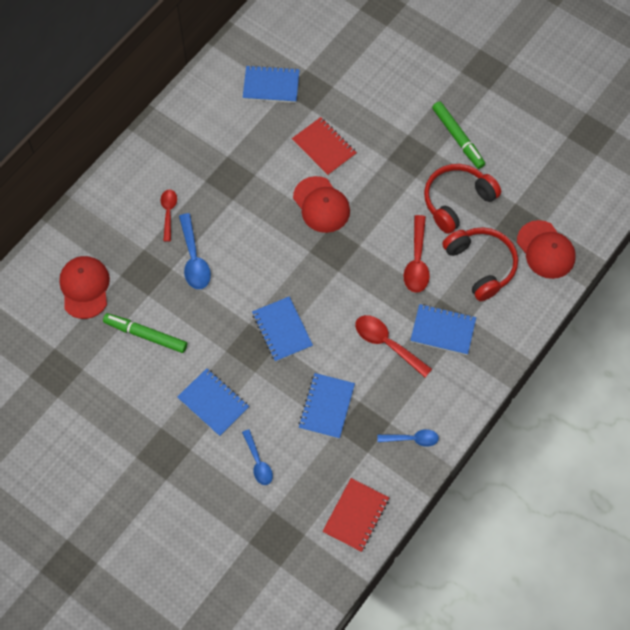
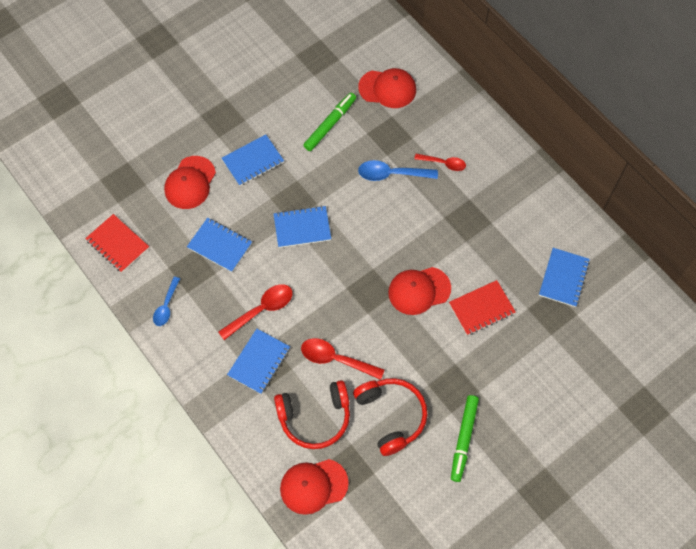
camera: 105 degrees right, 0 degrees up
(258, 462) = (190, 183): blue spoon -> red cap
(458, 138) = (464, 439): green marker -> green marker turned 60 degrees counterclockwise

